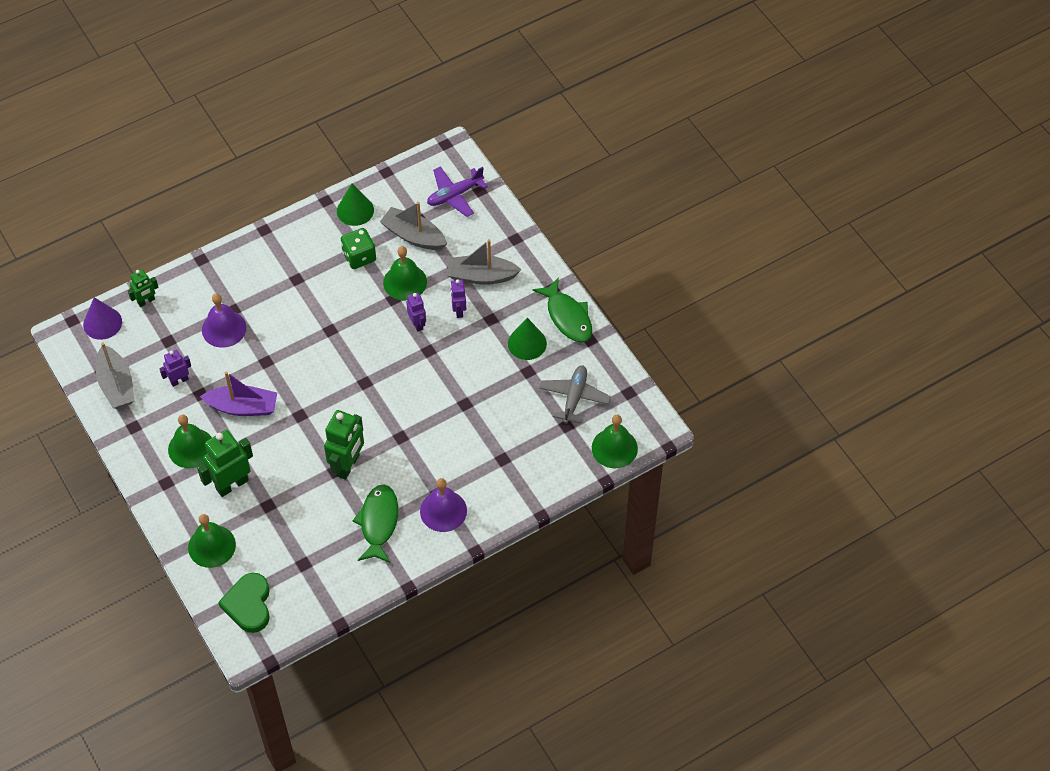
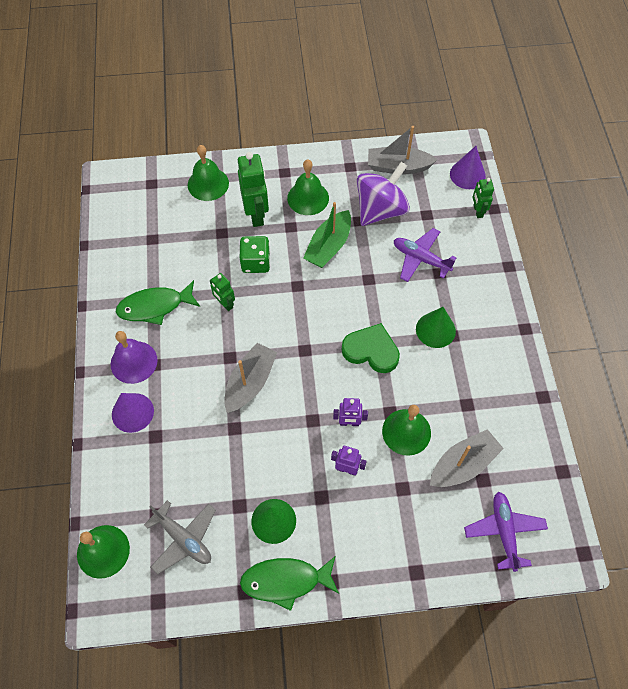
camera: 115 degrees right, 5 degrees up
(179, 380) = (380, 210): purple robot -> purple spinning top
(224, 328) = (420, 259): purple bell -> purple plane
(243, 407) = (329, 246): purple boat -> green boat
(248, 605) = (141, 191): green heart -> green heart (371, 350)
(348, 465) = (225, 304): green robot -> green robot, size x0.56
(355, 210) = (519, 420): green cone -> green cone (435, 330)
(359, 257) = (457, 401): green dice -> green dice (256, 262)
(378, 522) = (155, 306): green fish -> green fish turned 135 degrees clockwise
(481, 276) = (381, 512): grey boat -> grey boat (250, 382)
(491, 487) = (132, 412): none -> purple cone

